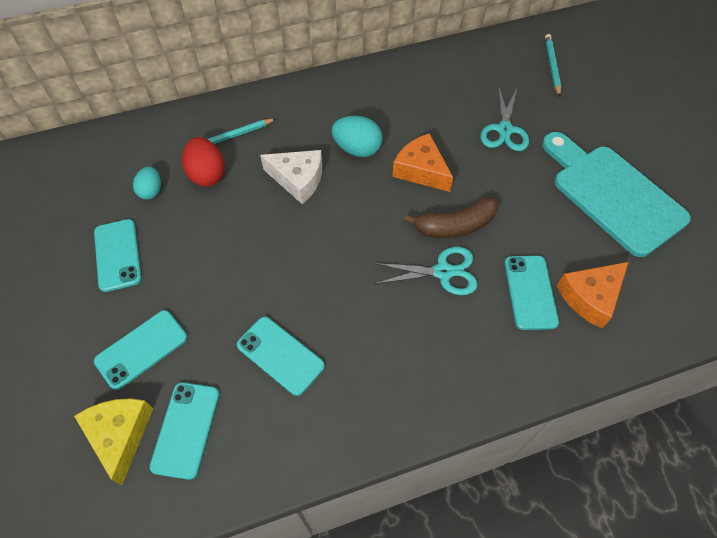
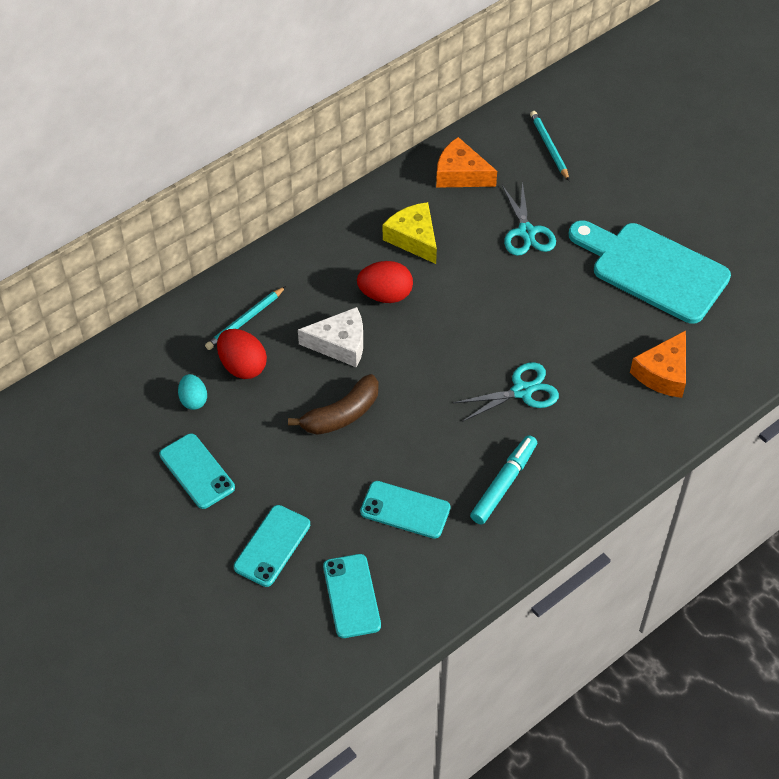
camera: 20 degrees left, 5 degrees down
(120, 435) = (295, 619): yellow cheese -> yellow cheese (413, 238)
(357, 149) = (385, 295): turquoise egg -> red egg
(387, 360) = (504, 484): none -> turquoise marker
(421, 170) = (459, 298): orange cheese -> orange cheese (460, 174)
(455, 226) = (515, 344): brown banana -> brown banana (341, 415)
(530, 292) = (608, 385): turquoise phone -> none

